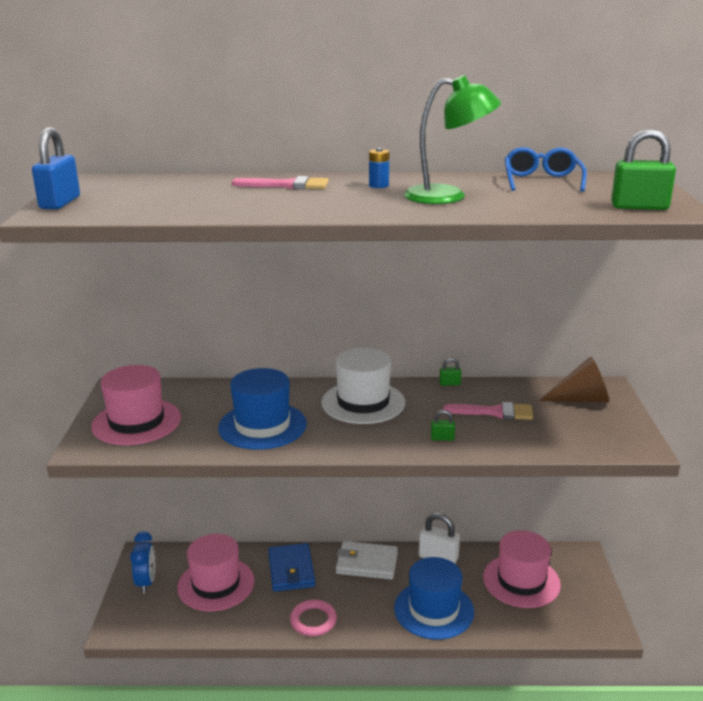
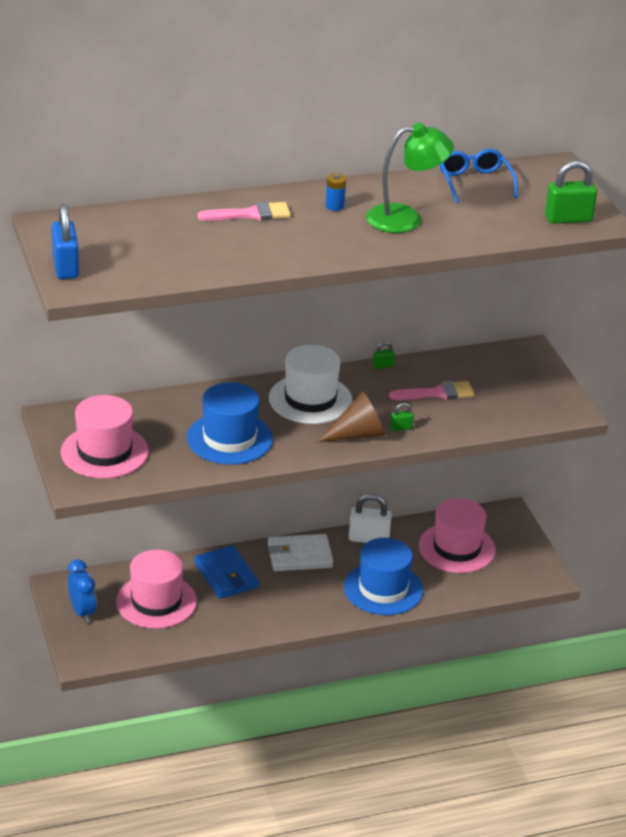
camera: 20 degrees left, 10 degrees up
(313, 620) = (272, 618): pink ring -> none
(581, 399) = (510, 368): brown cone -> brown cone (357, 435)

